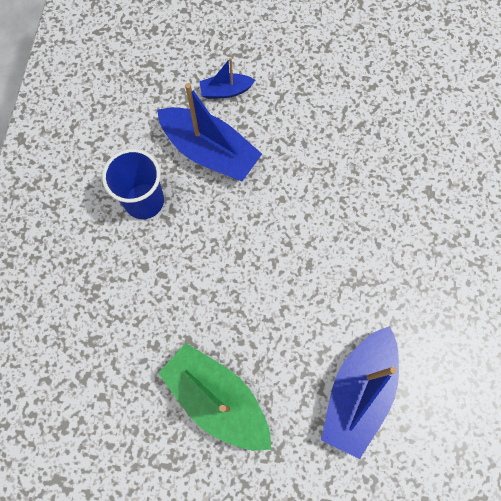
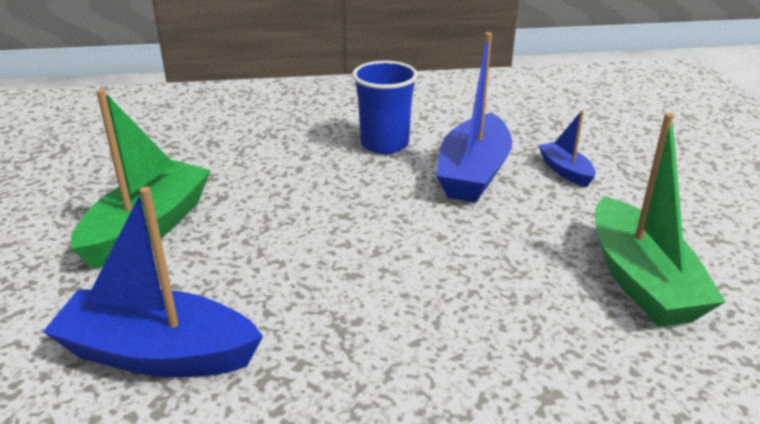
camera: 75 degrees right, 40 degrees down
(354, 106) = (641, 281): none -> green boat

